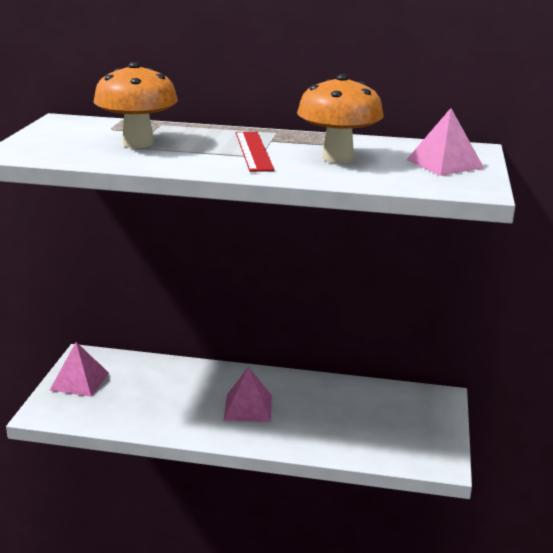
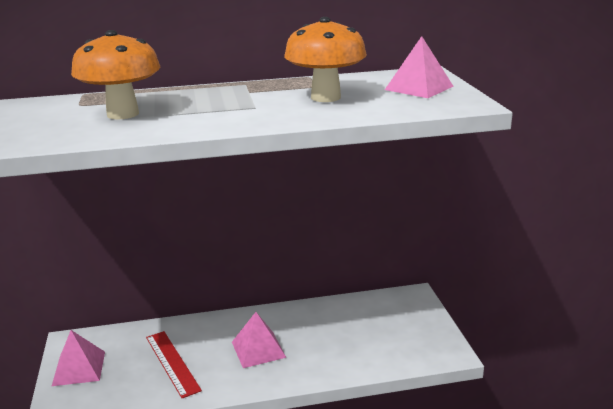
camera: 20 degrees left, 0 degrees up
(253, 151) = (243, 103): red ruler -> red ruler (172, 363)

